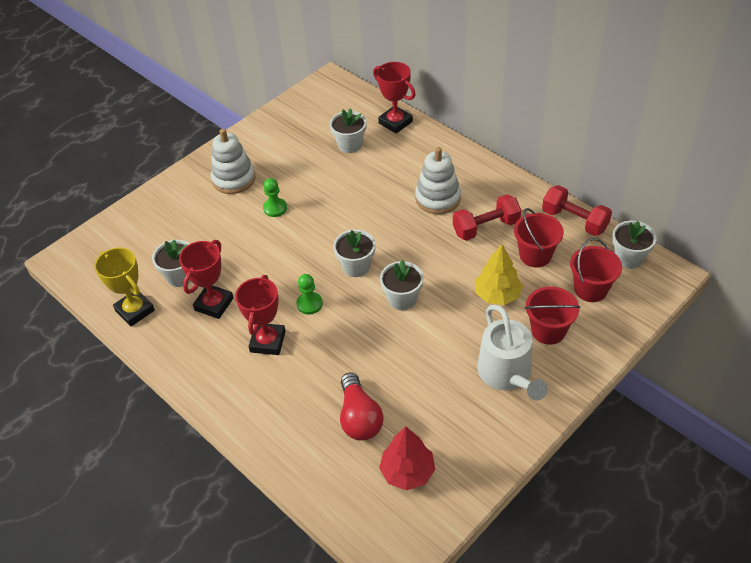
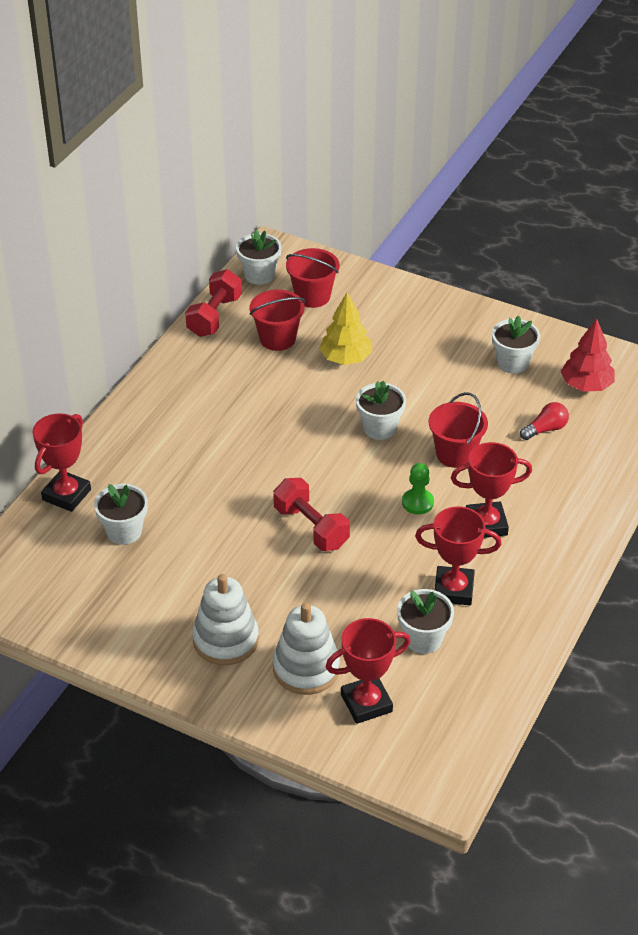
camera: 110 degrees left, 5 degrees down
(135, 310) = (496, 666): yellow trophy -> none
(146, 235) = (366, 703): none -> red trophy
(275, 208) = (271, 577): green pawn -> none
(356, 266) = (345, 476): white flower pot -> white flower pot (512, 363)
(359, 417) = (545, 429): red light bulb -> red light bulb, size x0.63
(438, 198) = (208, 428): white stacking toy -> white stacking toy (306, 668)
(486, 228) = (246, 381): red dumbbell -> red dumbbell (311, 527)
(507, 374) = (445, 338): white watering can -> none
(548, 330) = (379, 318): red bucket -> red bucket (455, 454)

